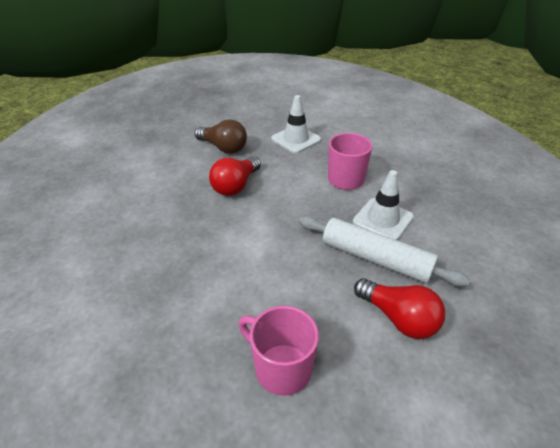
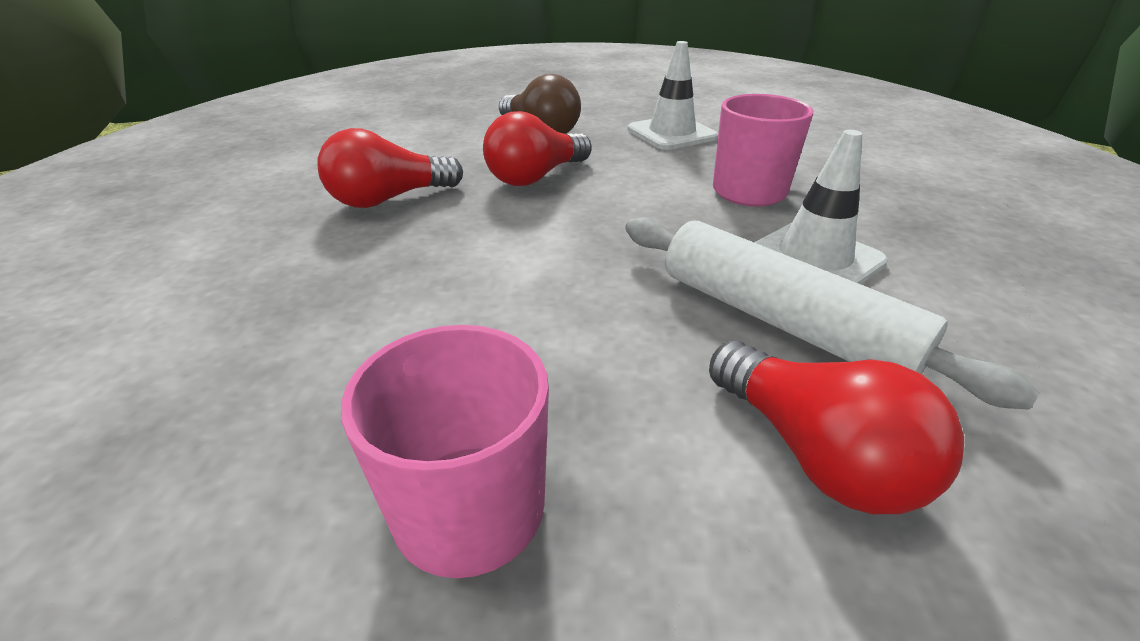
camera: 15 degrees right, 5 degrees down
(164, 216) = (389, 199): none -> red light bulb

